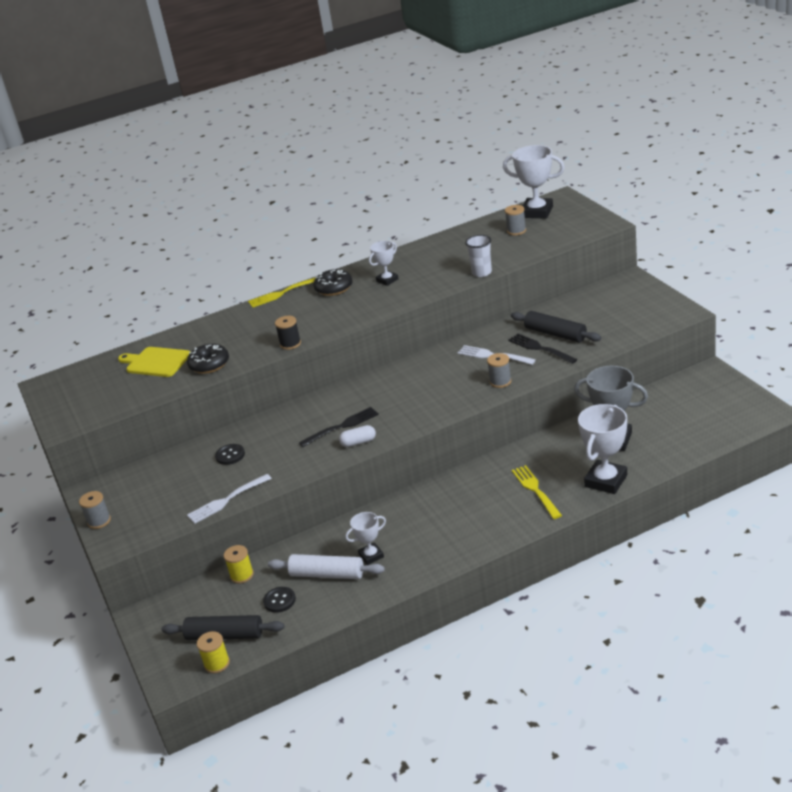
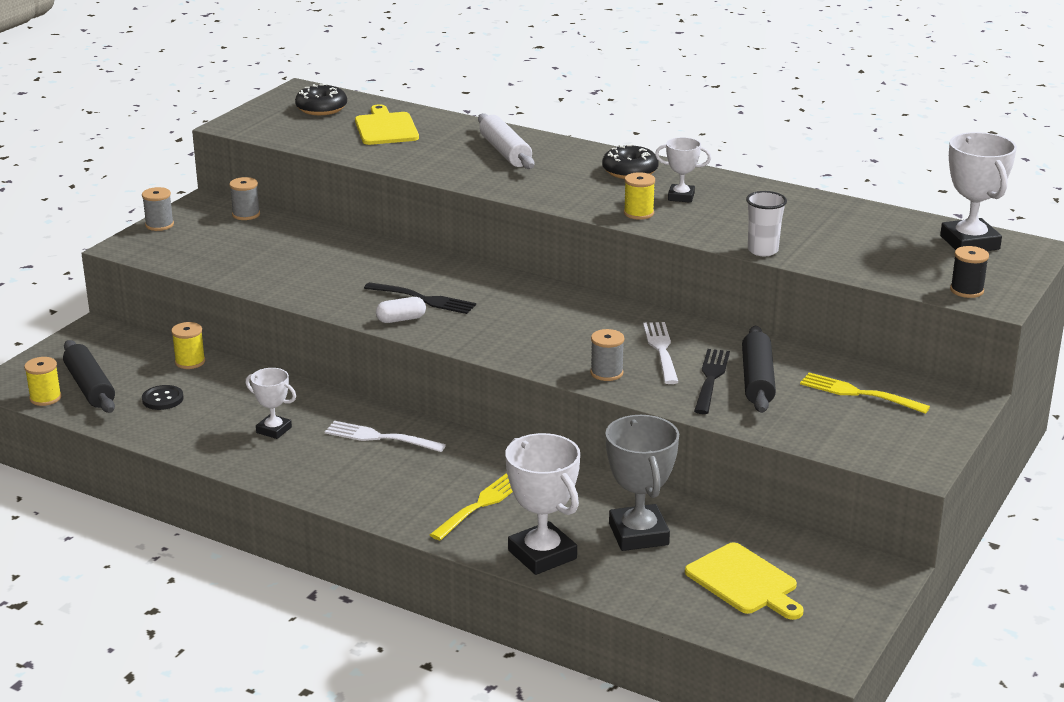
camera: 50 degrees right, 5 degrees down
(209, 364) = (404, 156): black donut -> black donut (321, 108)
(227, 500) = (239, 279): white fork -> white fork (381, 437)
(230, 455) = (319, 253): black button -> none
(283, 293) = (590, 146): yellow fork -> yellow fork (859, 393)
(290, 344) = (484, 185): black spool -> black spool (966, 290)
(327, 574) = (224, 413): white rolling pin -> white rolling pin (505, 152)
(358, 442) = (401, 319): white capsule -> white capsule turned 60 degrees counterclockwise
(392, 299) = (638, 213): none -> yellow spool
(516, 231) = (900, 243): grey spool -> grey spool (246, 214)
(606, 481) = (542, 555): white trophy -> white trophy turned 60 degrees clockwise
(685, 418) = (744, 581): none -> yellow cutting board

